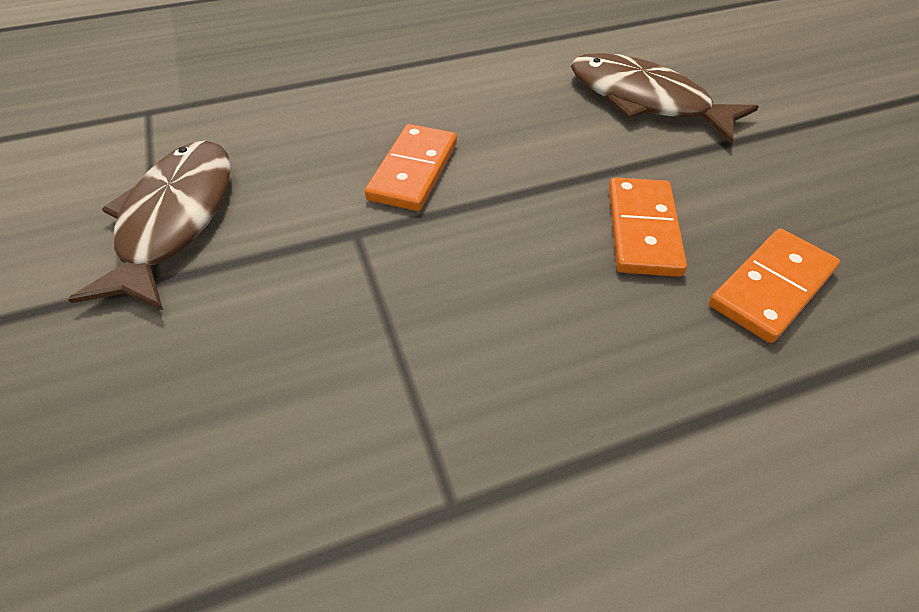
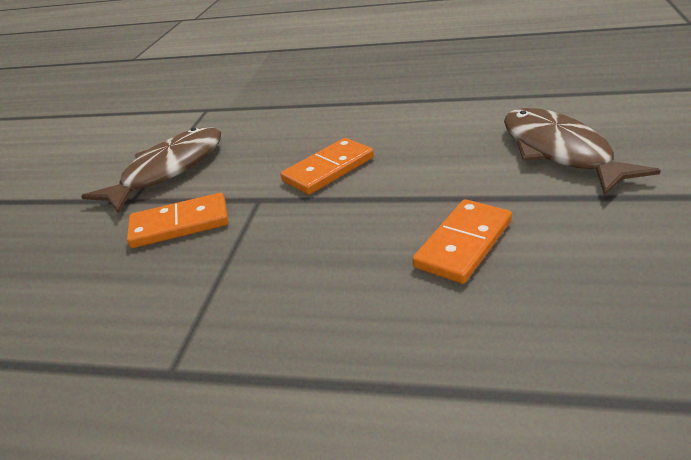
camera: 35 degrees right, 15 degrees down
(771, 287) = (539, 314): orange domino -> orange domino (180, 224)

